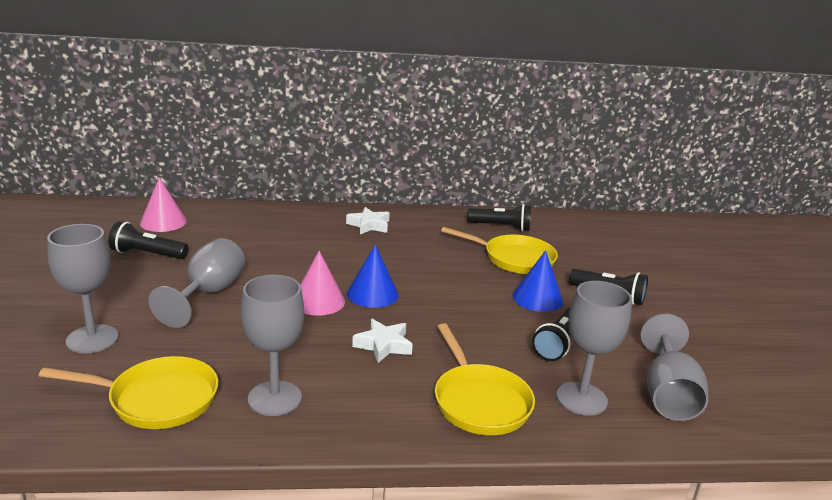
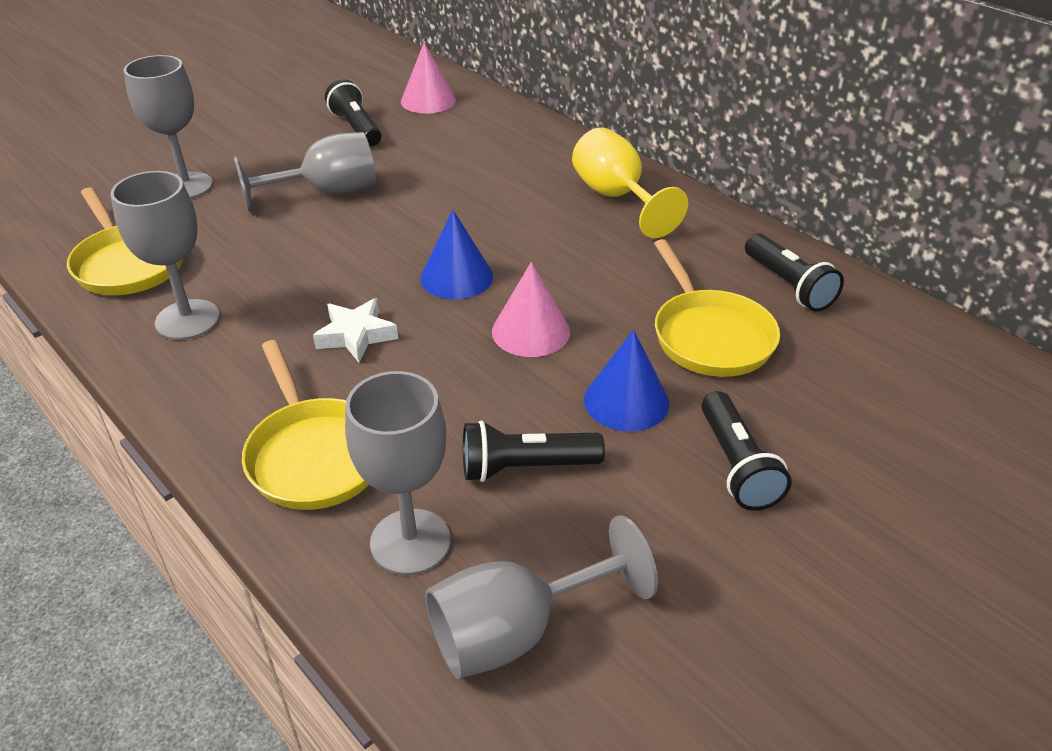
camera: 55 degrees right, 15 degrees up
(318, 301) = (394, 254): pink cone -> pink cone (530, 331)
(369, 225) = (616, 198): white star -> yellow goblet
(479, 401) = (314, 455): yellow pan -> yellow pan turned 60 degrees counterclockwise

